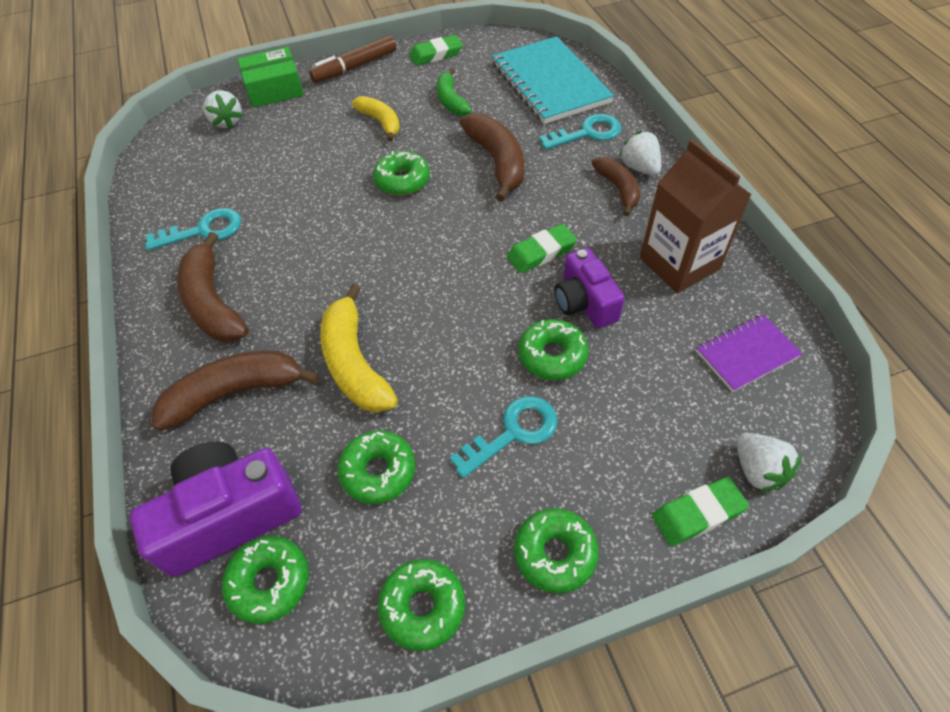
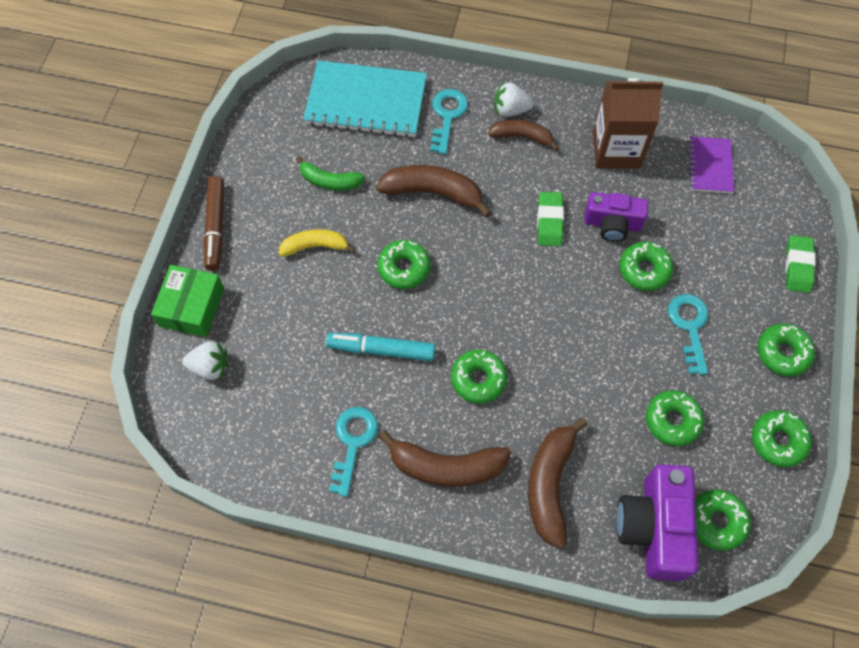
camera: 60 degrees left, 10 degrees up
(308, 205) = (381, 350): none -> turquoise marker
(321, 282) = (478, 379): none -> green donut
(354, 363) = (573, 393): yellow banana -> none
(436, 54) = (253, 157): green eraser -> none
(757, 470) = (788, 218): white strawberry -> none

